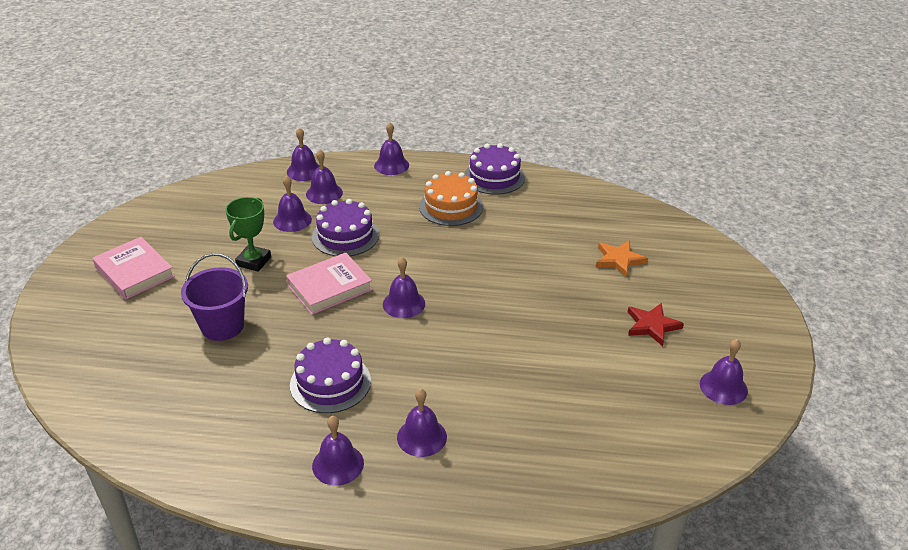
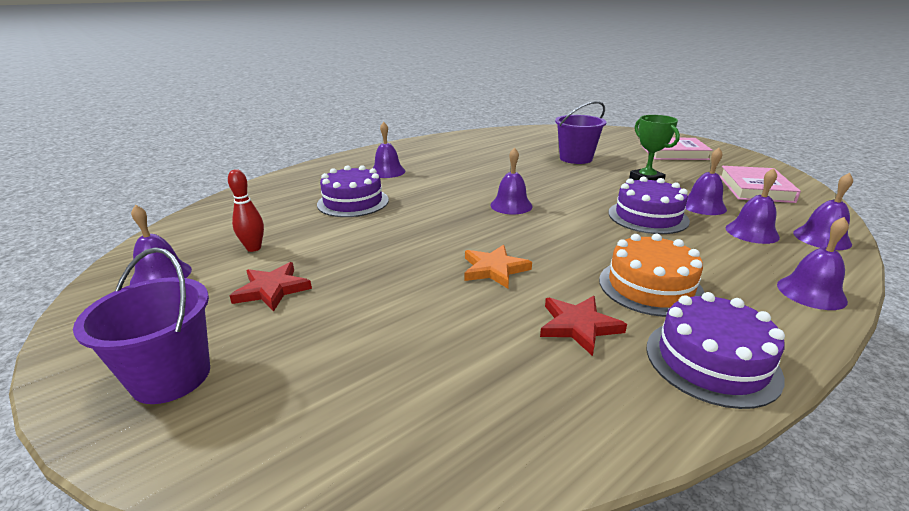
camera: 135 degrees right, 10 degrees down
(329, 287) = (573, 191): pink book -> pink book (755, 189)
(330, 383) = (473, 166): purple cake -> purple cake (353, 202)
(338, 464) = (414, 153): purple bell -> none
(519, 213) = (578, 326): none -> red star
(619, 260) = (376, 340): orange star -> orange star (494, 269)
(643, 379) = (254, 248): none -> red bowling pin
(728, 297) = (171, 377): none -> purple bucket

